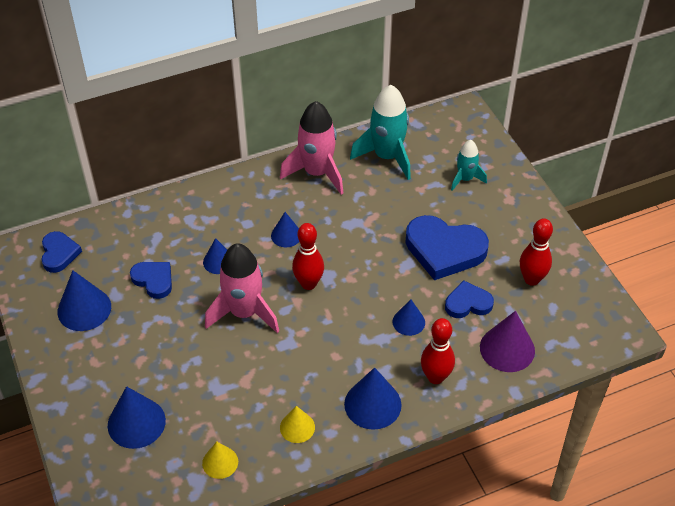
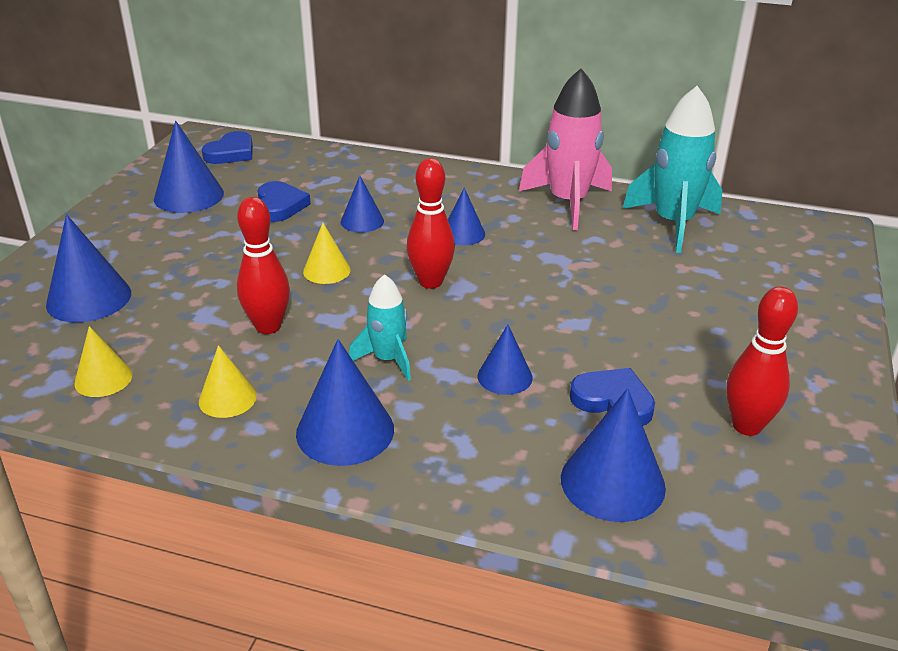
camera: 40 degrees right, 15 degrees down
(244, 312) = (326, 270): pink rocket -> yellow cone
(435, 377) = (465, 452): red bowling pin -> red bowling pin (268, 326)
(444, 250) = (645, 334): blue heart -> none
(465, 179) = (759, 284): turquoise rocket -> turquoise rocket (387, 359)
(507, 349) = (612, 482): purple cone -> blue cone

